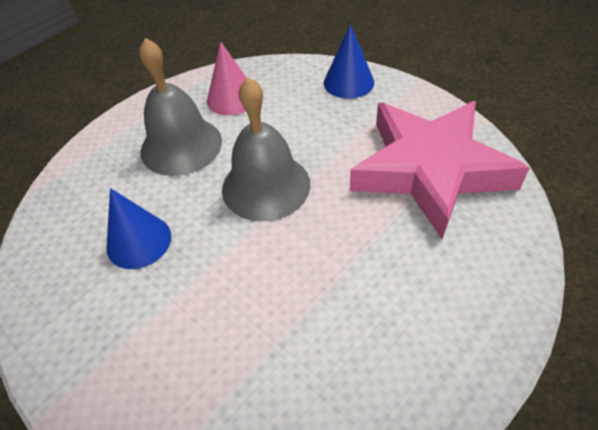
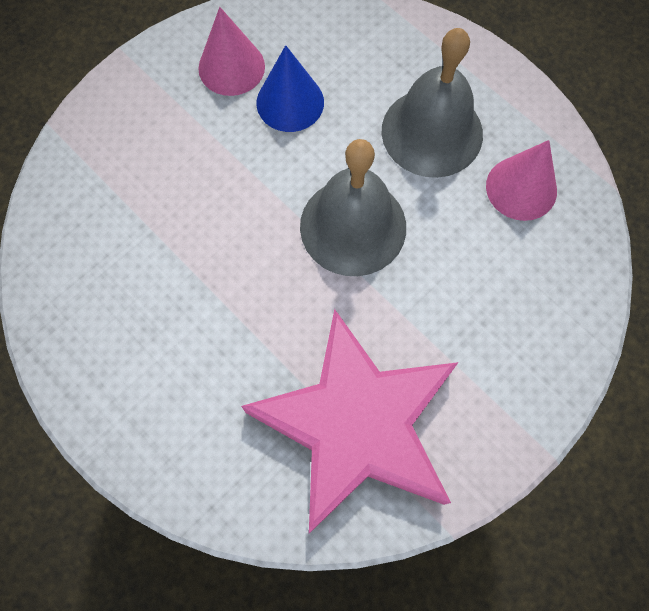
camera: 90 degrees right, 20 degrees up
(88, 296) = (231, 67): none -> pink cone
(348, 82) = (549, 347): blue cone -> none

